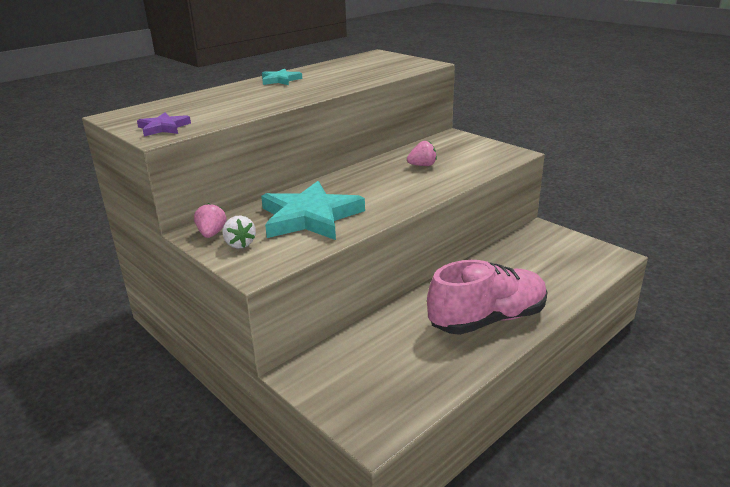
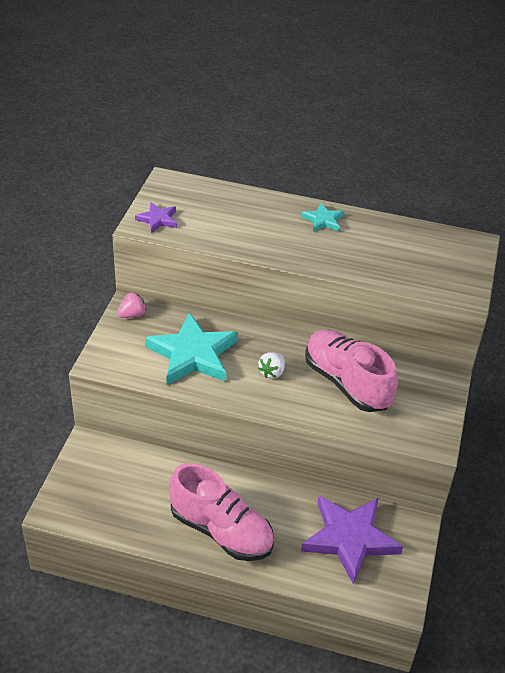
camera: 55 degrees right, 15 degrees up
(240, 244) = (127, 337): white strawberry -> white strawberry (272, 372)
(422, 165) = (346, 383): pink strawberry -> pink shoe
(538, 258) = (350, 538): none -> purple star

